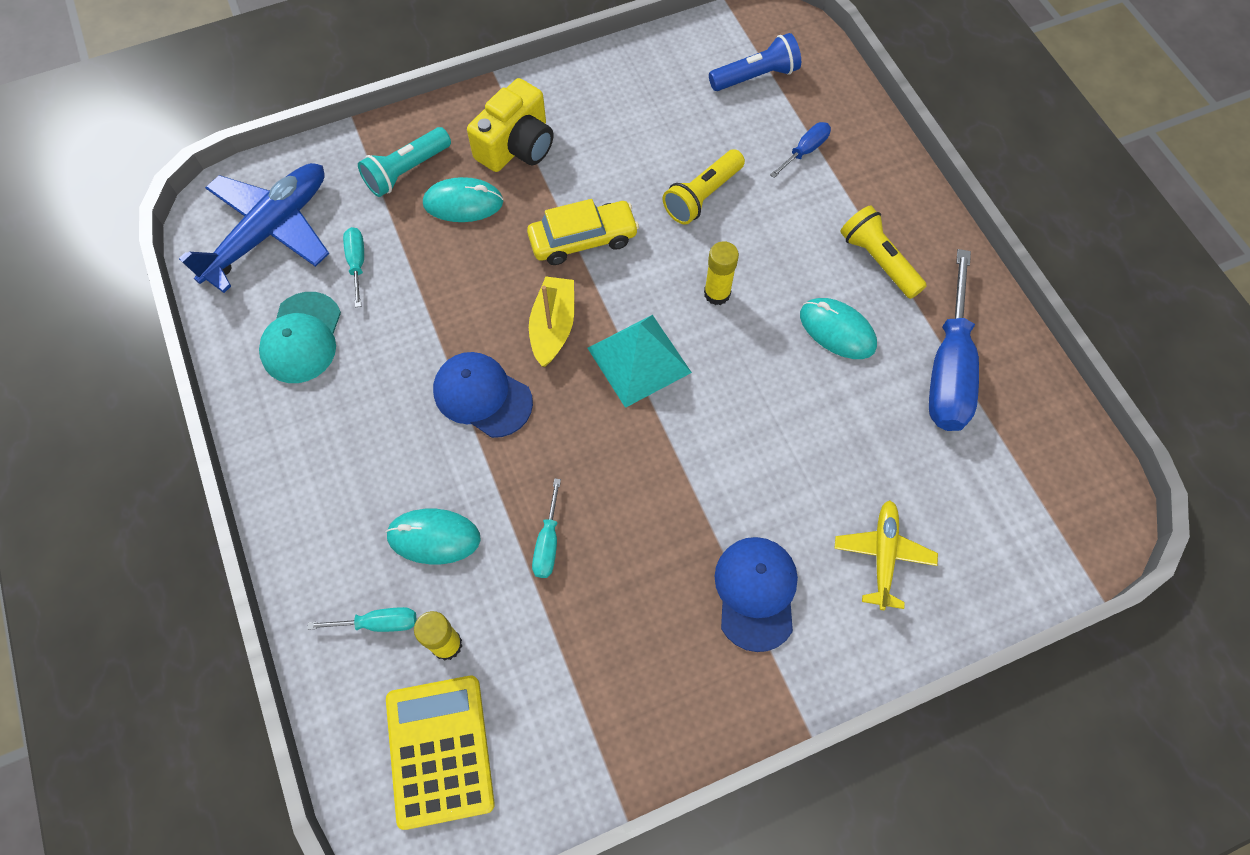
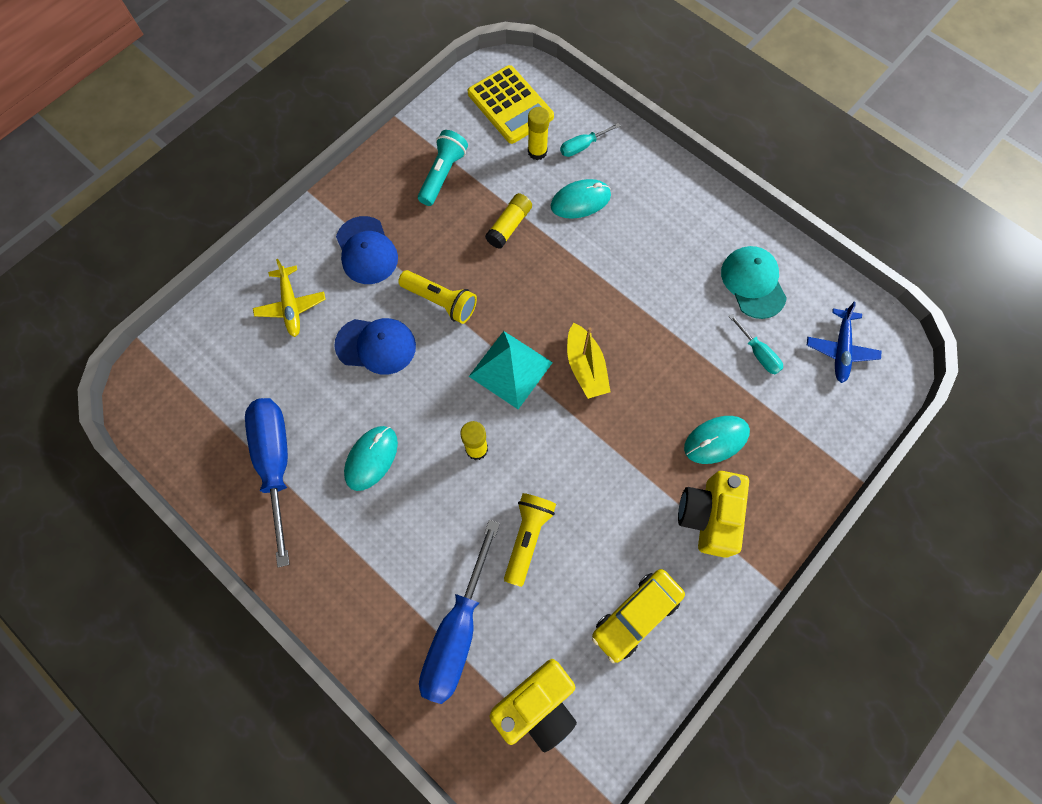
camera: 155 degrees right, 5 degrees up
(269, 232) = (840, 349): blue plane -> blue plane, size x0.57
(406, 171) = (780, 449): turquoise flashlight -> turquoise flashlight (443, 174)
(482, 396) = (605, 297): blue cap -> blue cap (376, 346)
(548, 543) = (509, 226): turquoise screwdriver -> yellow glue stick
(583, 240) = (603, 450): yellow car -> yellow car (636, 615)
(756, 76) = (537, 705): blue flashlight -> yellow camera
(805, 151) = (457, 631): blue screwdriver -> blue screwdriver, size x2.13
(837, 330) = (371, 458): turquoise mouse -> turquoise mouse turned 75 degrees counterclockwise
(878, 260) = (357, 539): yellow flashlight -> yellow flashlight (441, 301)

